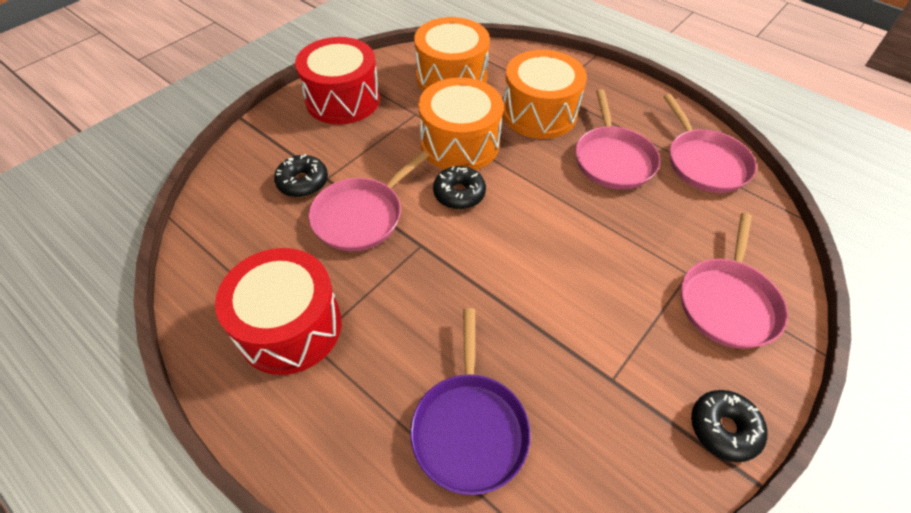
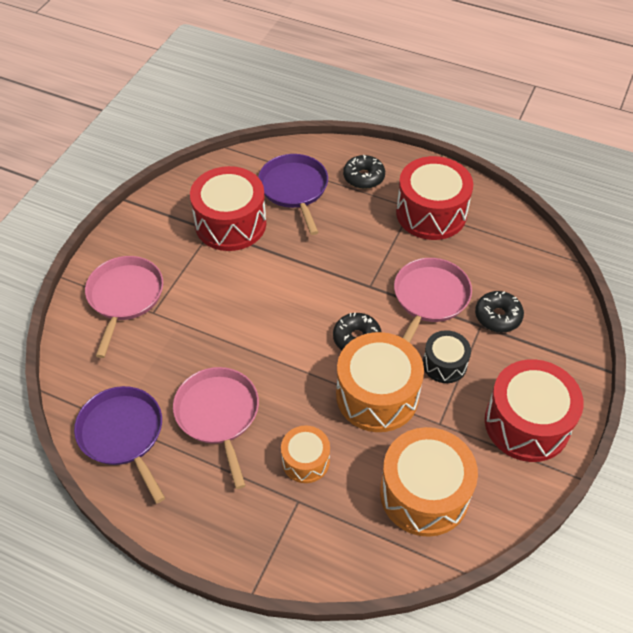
camera: 165 degrees right, 0 degrees up
(384, 154) = (444, 364): none -> black drum
(539, 113) = (305, 461): orange drum -> orange drum, size x0.55
(581, 384) = (230, 223): none -> red drum
(704, 162) = (123, 434): pink pan -> purple pan
(723, 428) = (141, 220): black donut -> black donut (363, 177)

